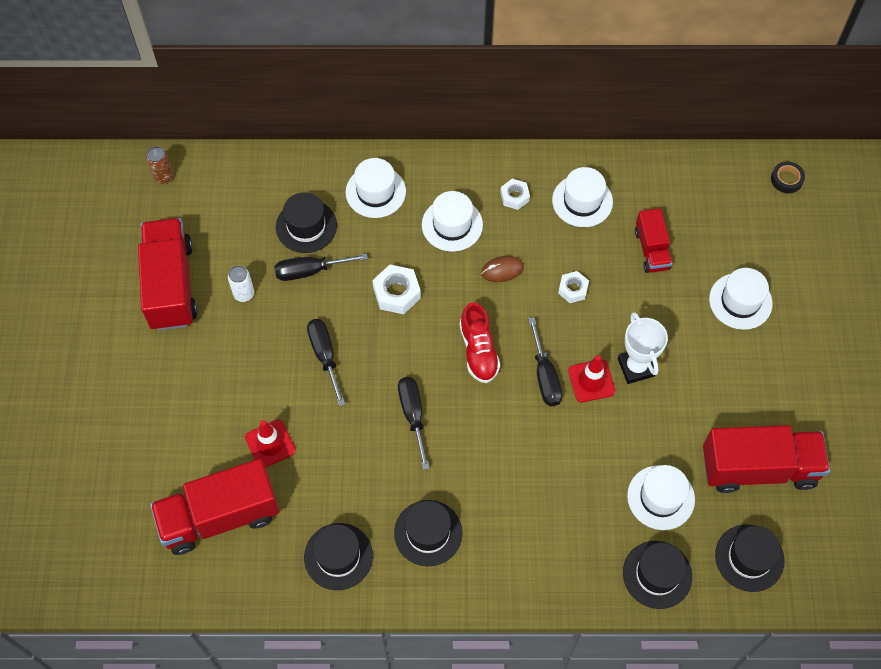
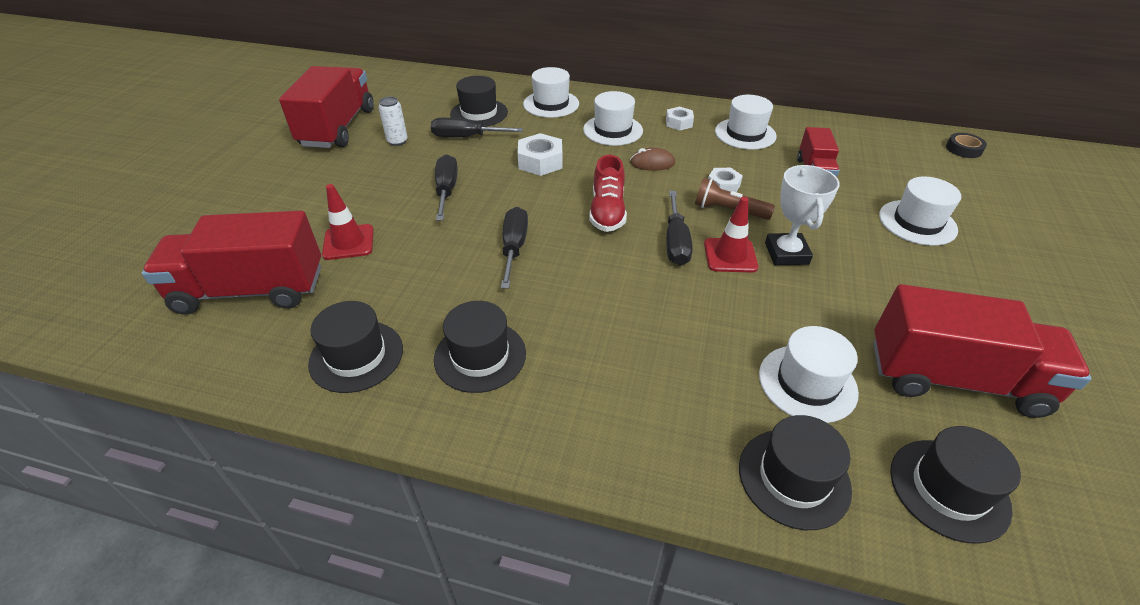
camera: 15 degrees right, 20 degrees down
(164, 176) = (379, 75): brown can -> none
(582, 323) = (728, 210): none -> brown flashlight

